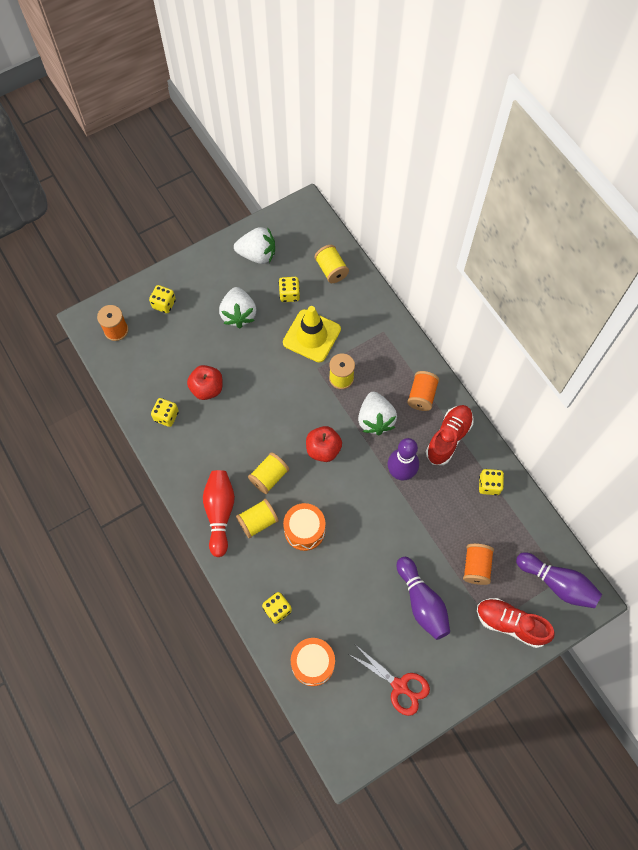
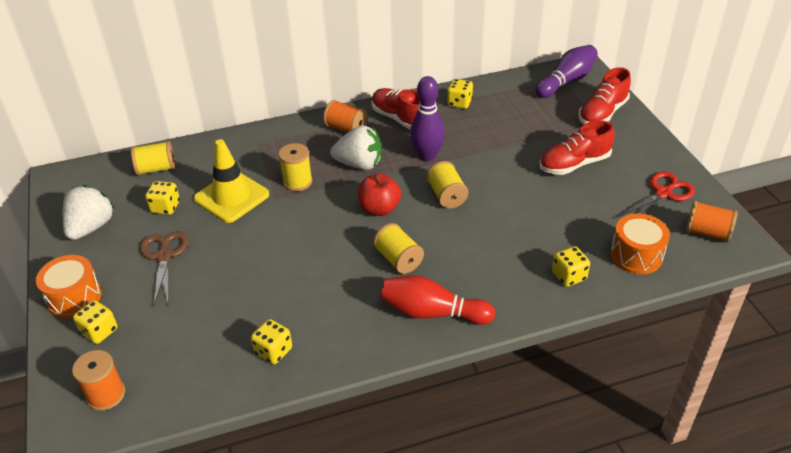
camera: 75 degrees left, 25 degrees down
(207, 388) = (253, 302): red apple -> none
(238, 314) = (164, 256): white strawberry -> brown scissors
(258, 521) = (453, 278): yellow spool -> yellow spool (446, 195)
(304, 530) = (475, 239): orange drum -> orange drum (74, 297)
(422, 602) = (574, 164): purple bowling pin -> red shoe
(476, 567) = (542, 124): orange spool -> orange spool (707, 232)

